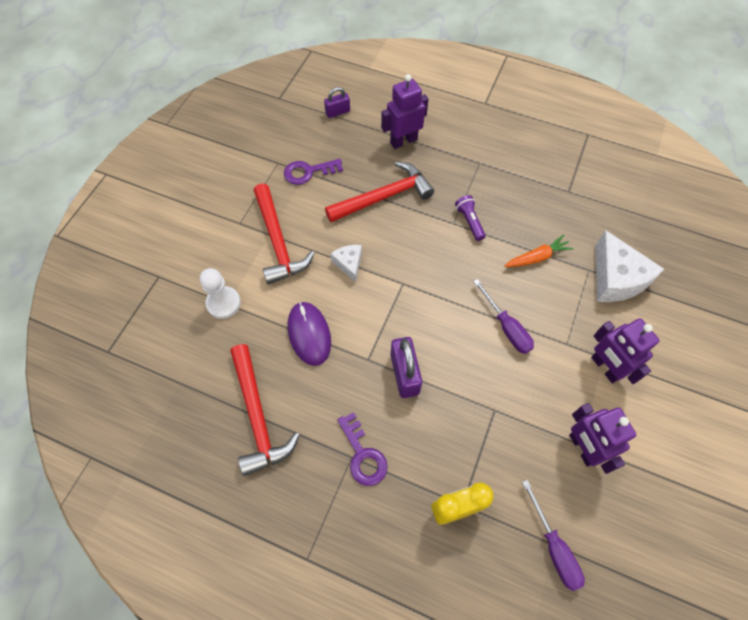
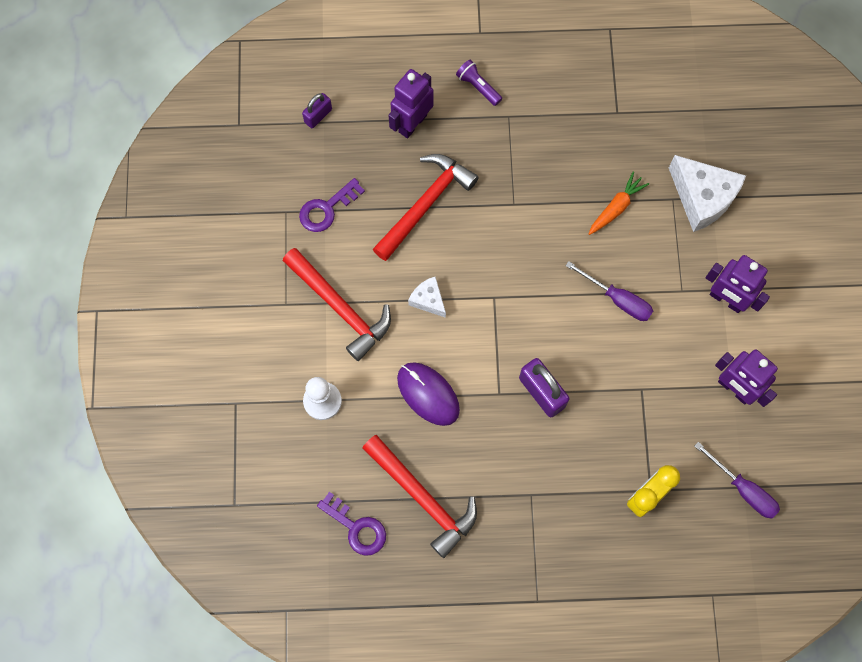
camera: 25 degrees left, 10 degrees up
(363, 455) = (540, 488): purple key -> purple key (357, 528)
(469, 221) = (530, 195): purple flashlight -> purple flashlight (478, 87)

